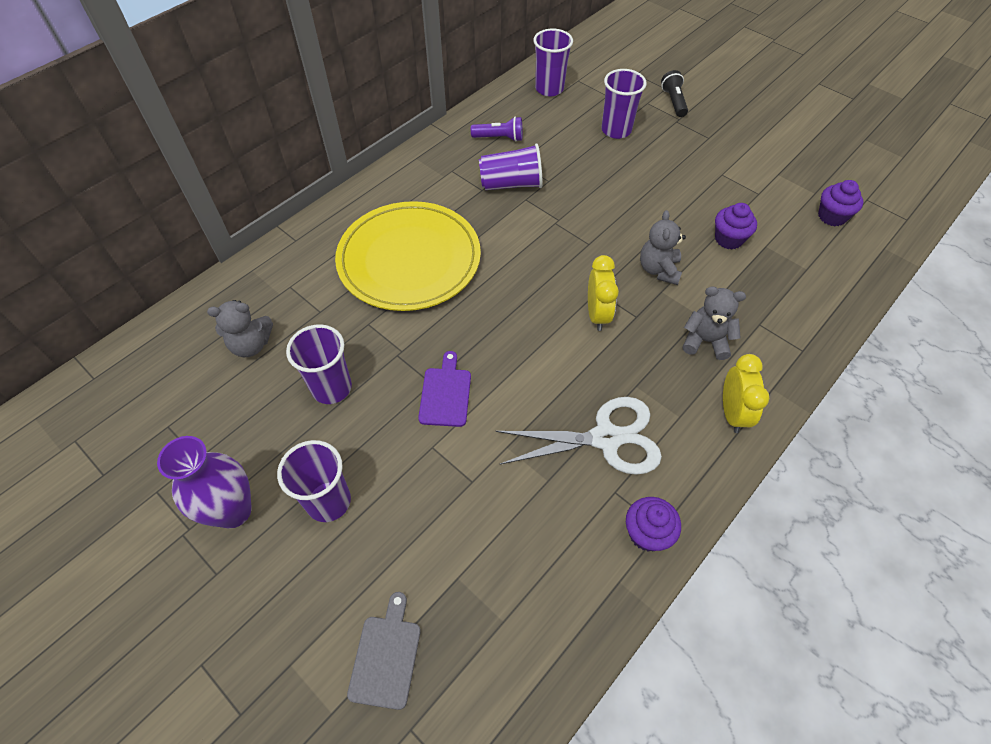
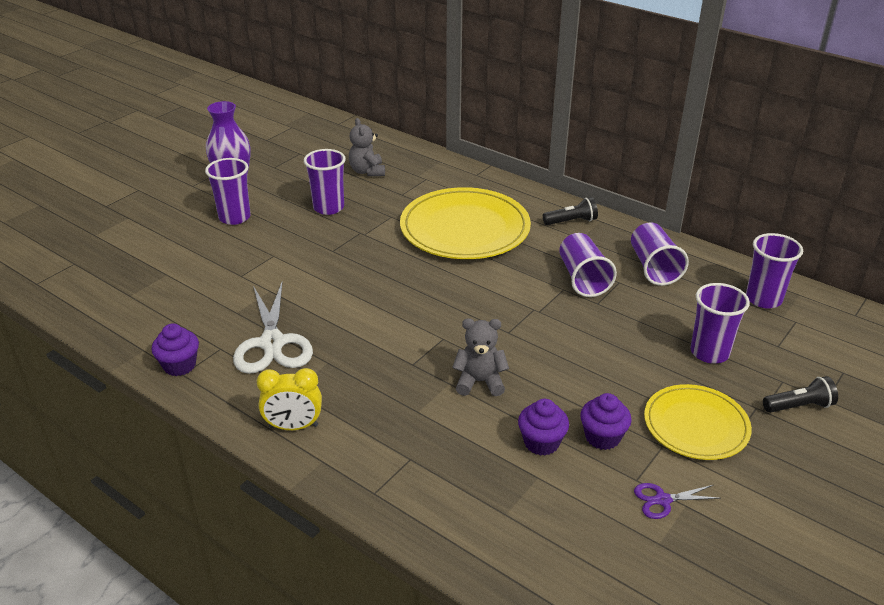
camera: 85 degrees right, 20 degrees down
(386, 656) = (122, 250): grey cutting board -> none
(413, 178) = (571, 221): none -> black flashlight
(445, 394) = (322, 258): purple cutting board -> none
(499, 138) = (654, 268): purple flashlight -> purple cup
(597, 314) = (412, 338): yellow clock -> none
(699, 153) = (696, 425): none -> yellow plate
(705, 341) = (383, 412): grey teddy bear -> none
(776, 184) = (662, 500): none -> purple scissors
(832, 216) = (613, 556): purple cupcake -> purple cupcake (602, 437)

